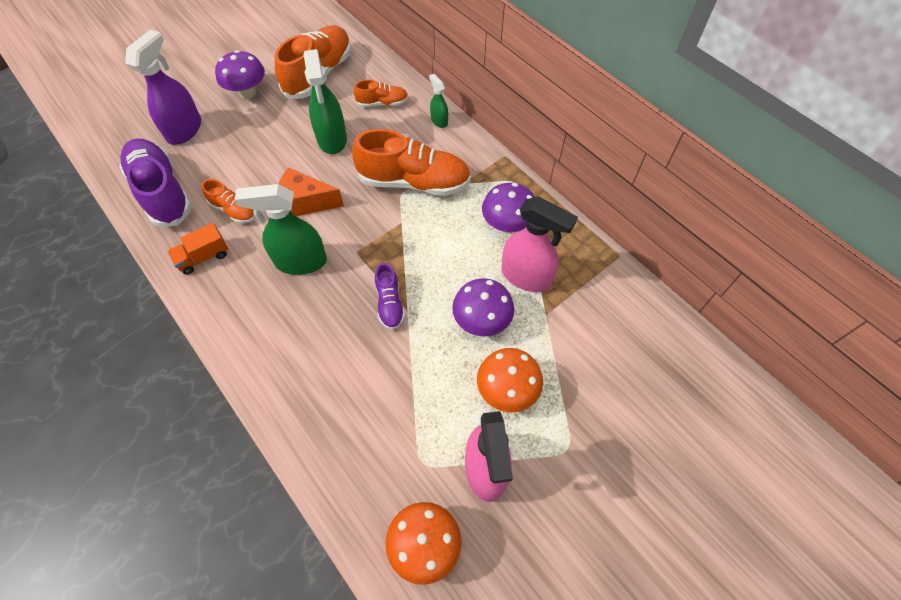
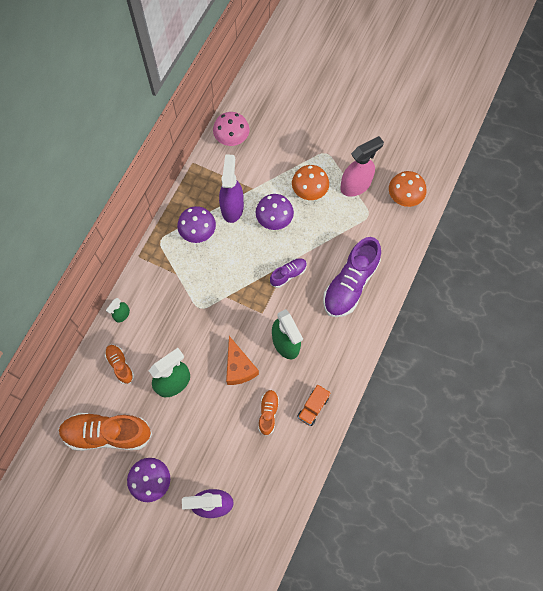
camera: 115 degrees left, 10 degrees up
(162, 192) = (277, 476): purple shoe -> purple shoe (350, 284)
(203, 257) = (313, 407): orange truck -> orange truck turned 90 degrees clockwise
(414, 182) = (188, 305): orange shoe -> none
(526, 276) = (232, 207): pink spray bottle -> purple spray bottle
(644, 320) = (232, 139): none -> pink mushroom

